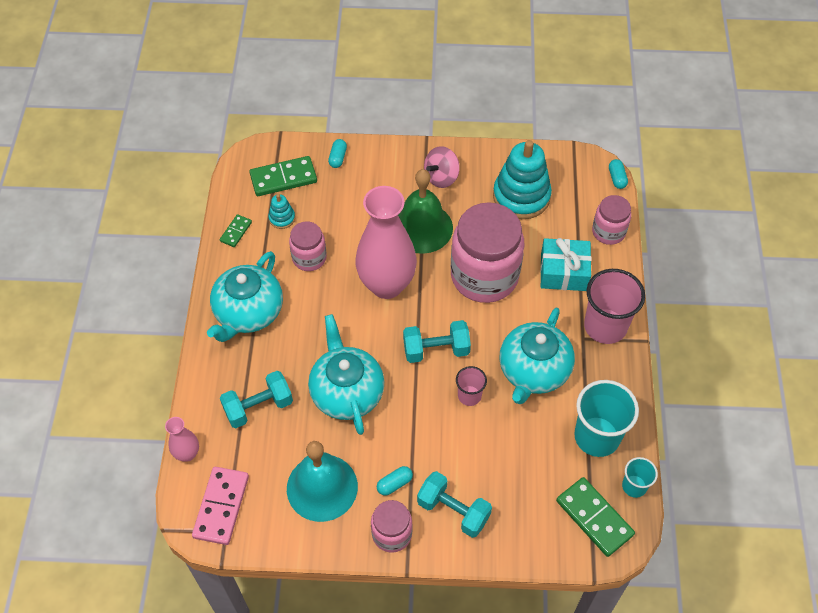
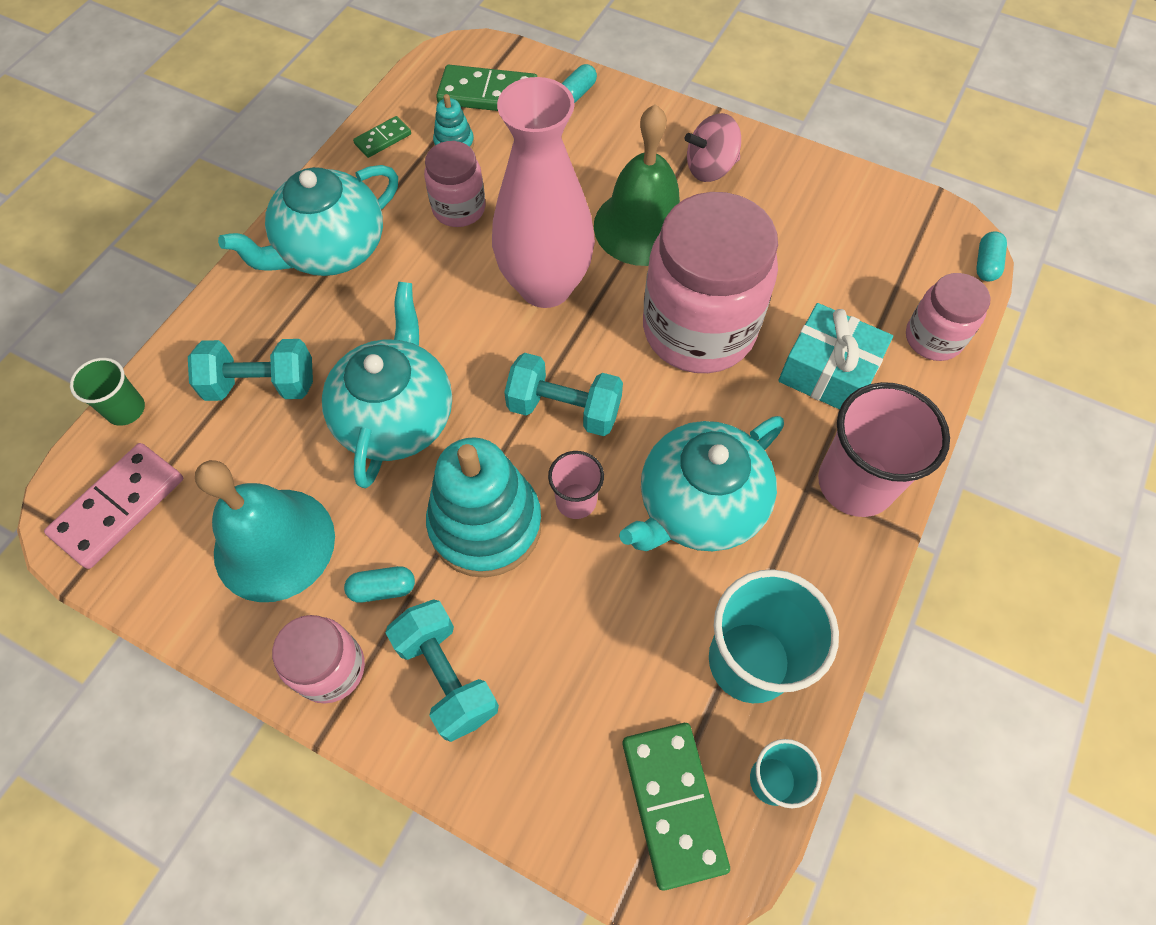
camera: 25 degrees right, 5 degrees up
(187, 454) = (126, 409): pink vase -> green cup
(521, 196) = (817, 236): turquoise stacking toy -> turquoise stacking toy (485, 524)

